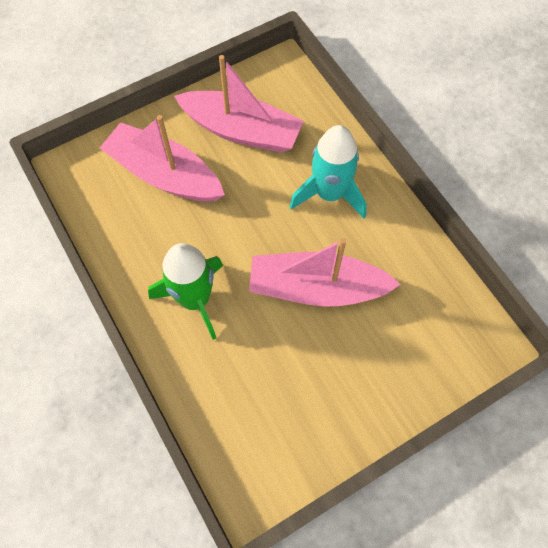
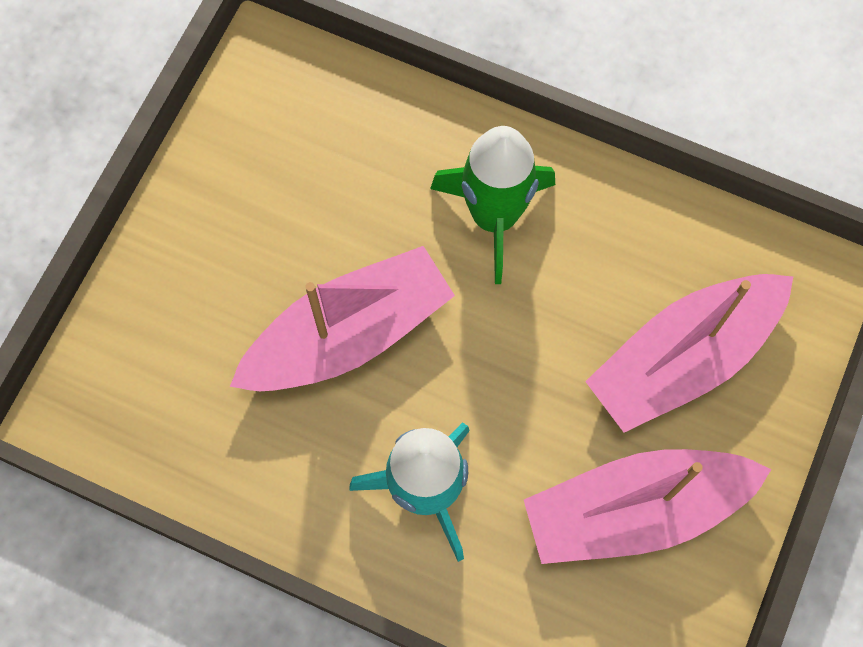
camera: 145 degrees right, 5 degrees up
(164, 174) = (683, 359): pink boat -> pink boat turned 150 degrees clockwise

